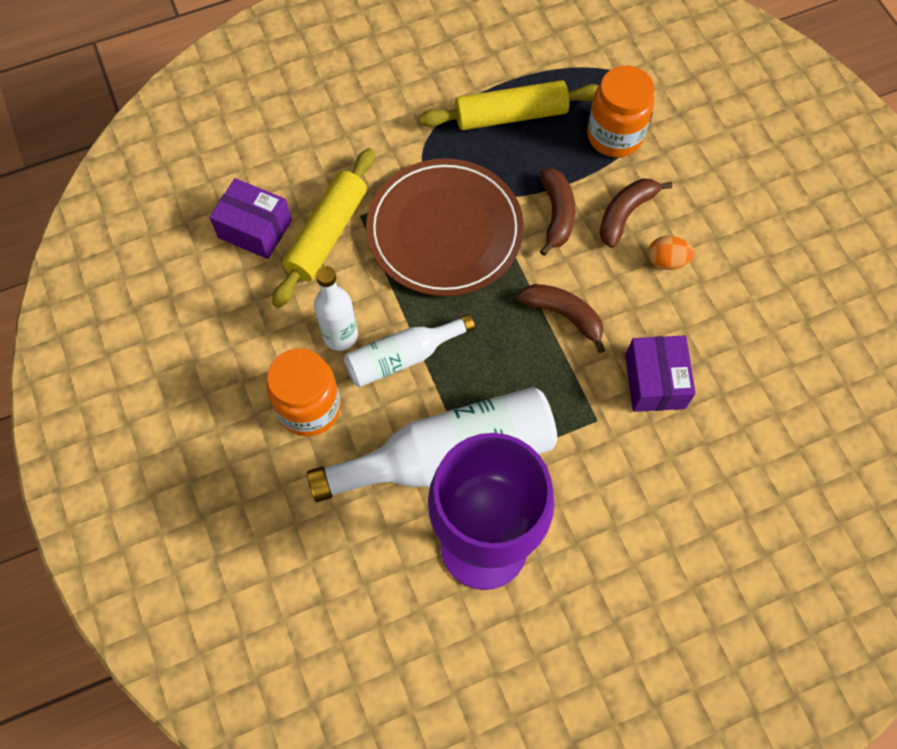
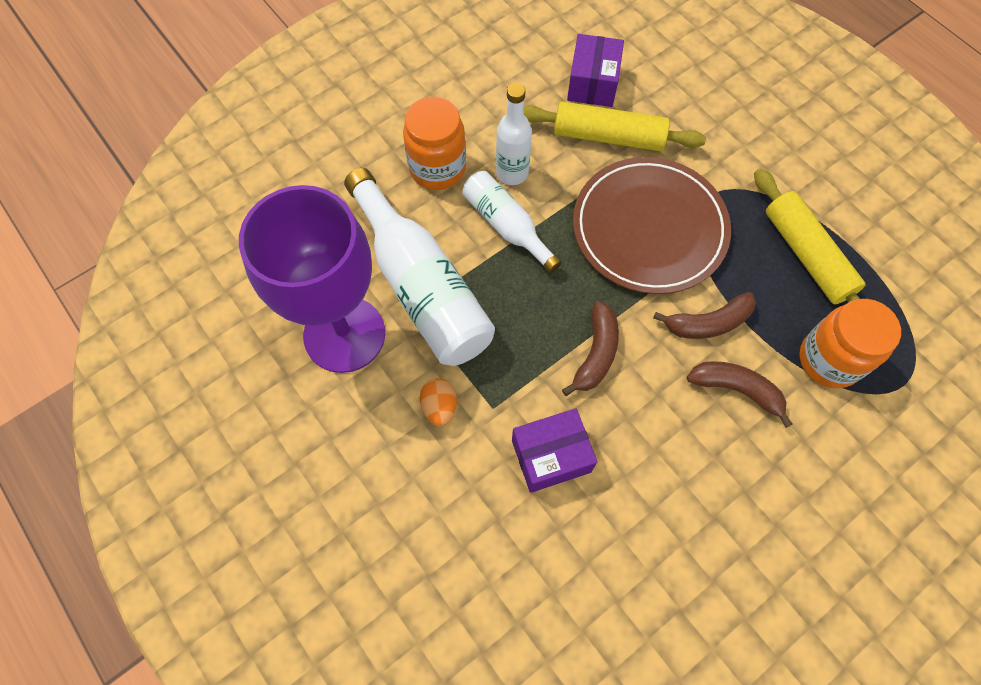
camera: 75 degrees right, 0 degrees up
(666, 261) = (696, 443): orange egg -> orange egg (439, 407)

